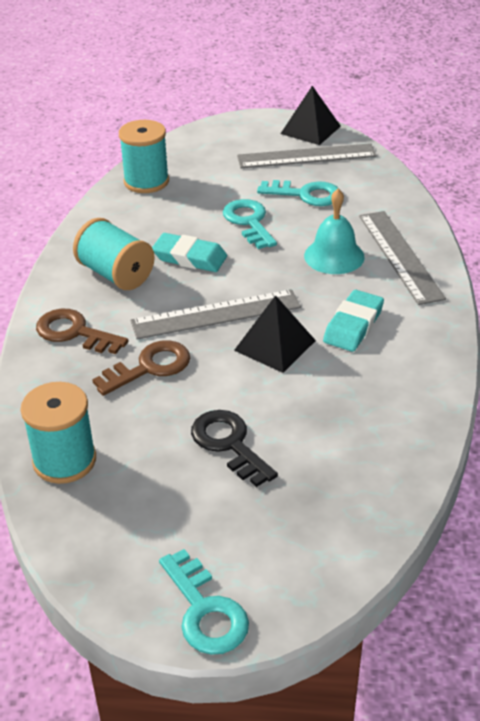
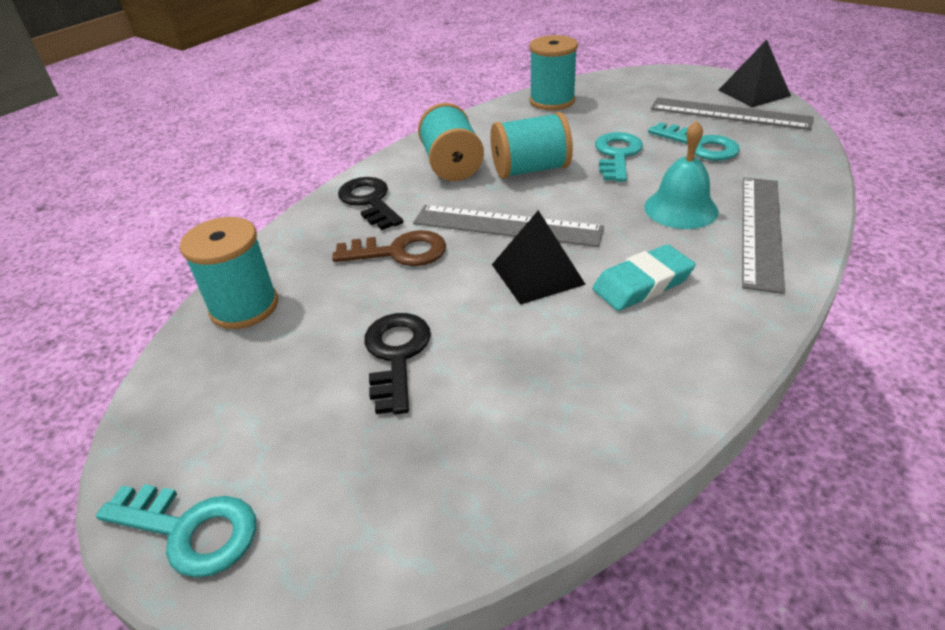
camera: 35 degrees right, 0 degrees up
(74, 332) = (369, 201): brown key -> black key
(189, 257) = (530, 170): turquoise eraser -> turquoise spool
(205, 611) = (190, 530): turquoise key -> turquoise key turned 75 degrees counterclockwise

